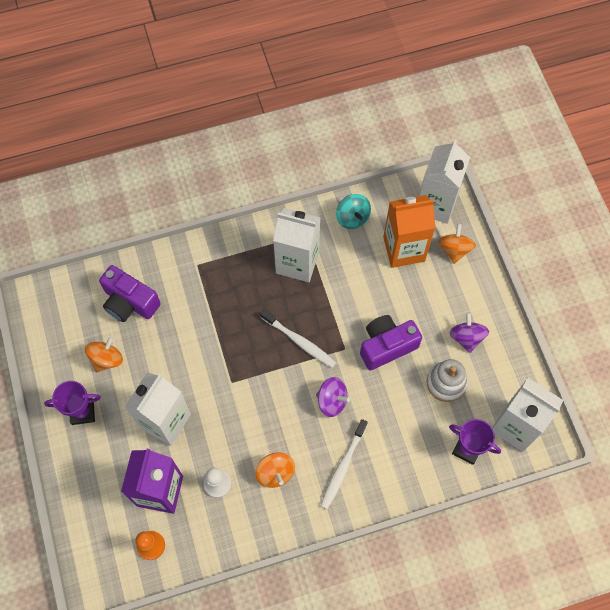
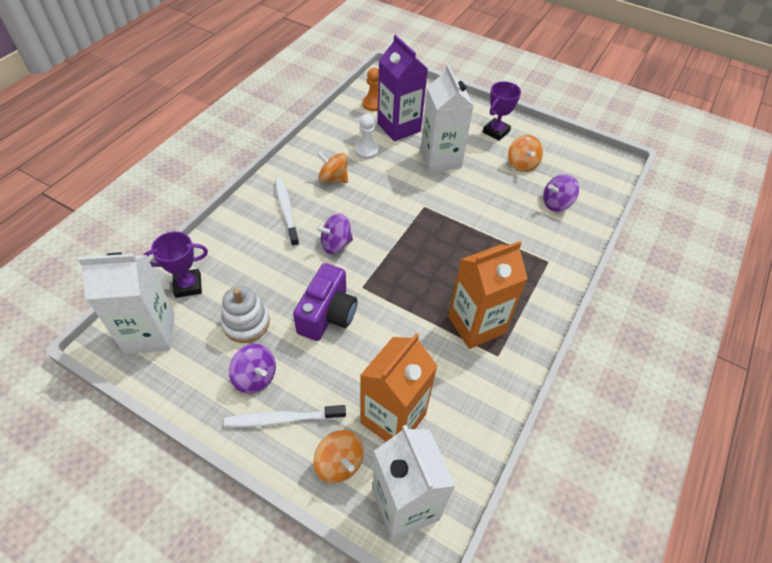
camera: 135 degrees right, 15 degrees down
(130, 302) = (556, 203): purple camera -> purple spinning top
(297, 262) = (476, 325): white carton -> orange carton
(299, 341) = (405, 266): white toothbrush -> white toothbrush (283, 419)
(352, 218) = (474, 409): turquoise spinning top -> none

